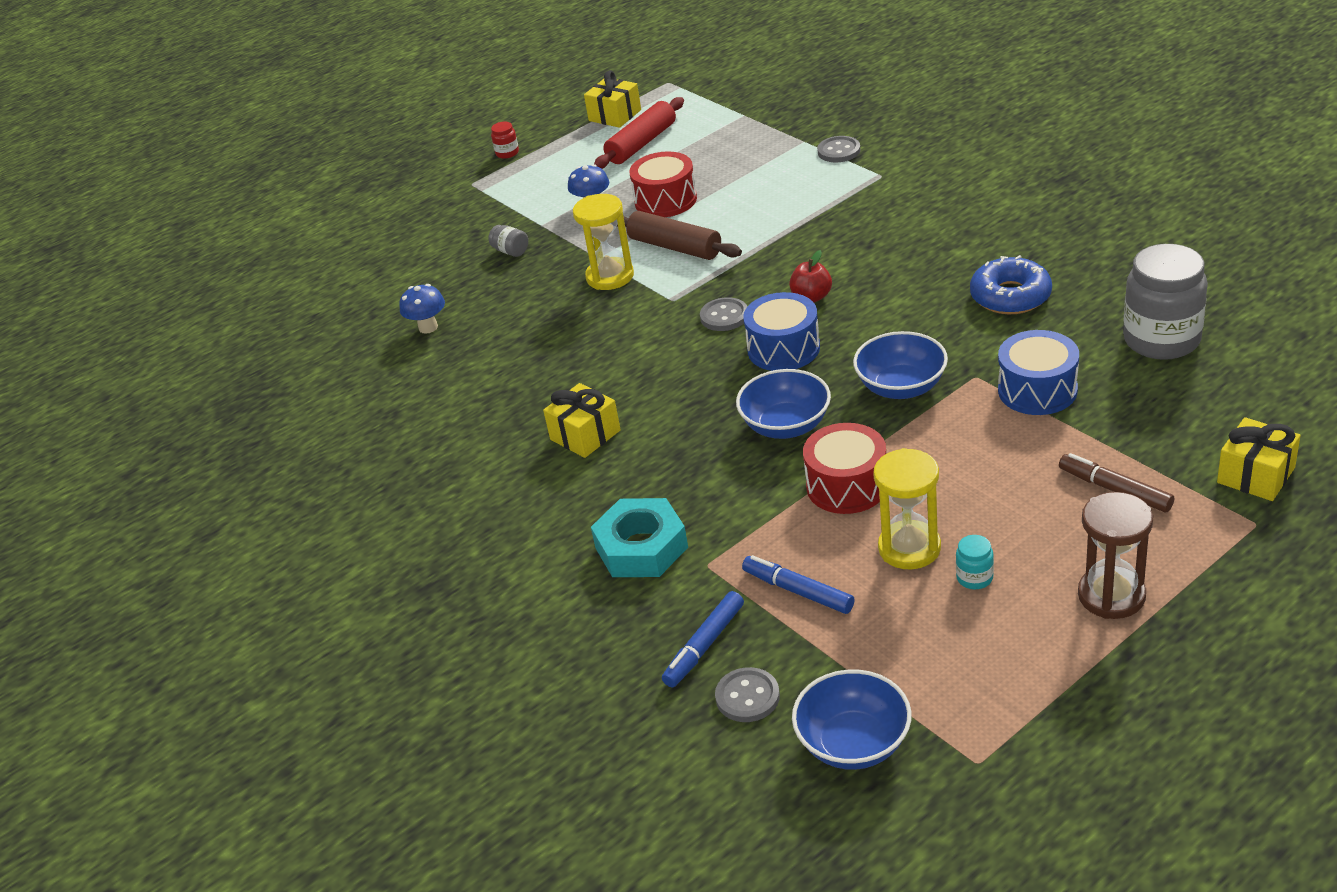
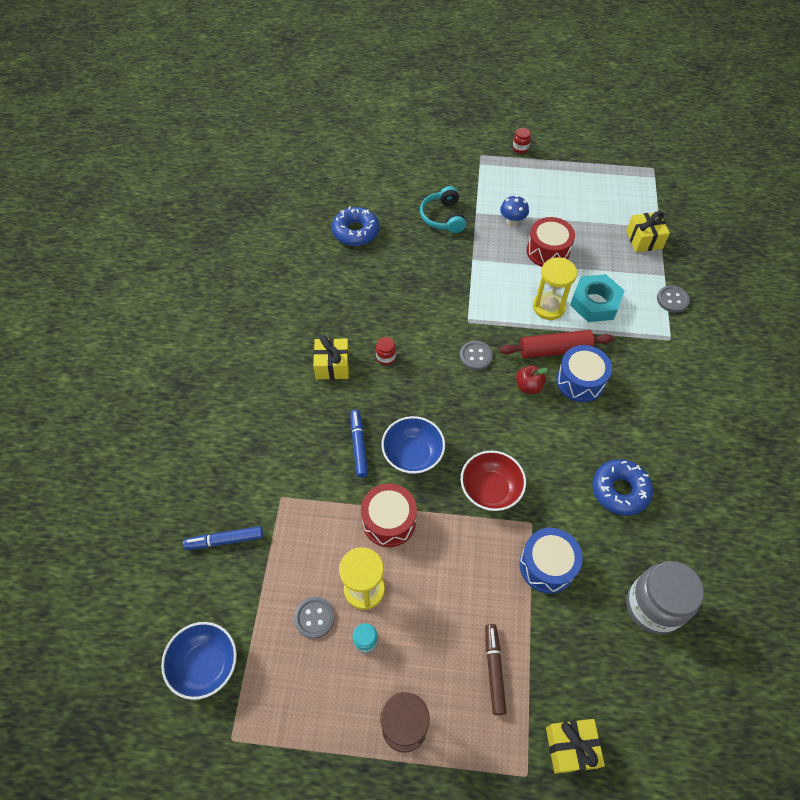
camera: 40 degrees right, 20 degrees up
(428, 327) = (356, 232): blue mushroom -> blue donut
(511, 251) = (443, 217): grey jar -> turquoise headphones
(610, 276) = (462, 277): yellow hourglass -> yellow hourglass (549, 307)
(615, 115) = (599, 168): yellow gift -> yellow gift (644, 240)
(633, 386) = (386, 358): none -> red jar
(641, 547) = (272, 456): turquoise nut -> turquoise nut (595, 303)
(642, 144) = (586, 201): red rolling pin -> red rolling pin (554, 350)
(675, 247) = (512, 287): brown rolling pin -> none
(747, 697) = (204, 588): grey button -> grey button (314, 618)
(783, 349) = (473, 405): blue drum -> blue drum (580, 381)
(798, 591) = (293, 556): blue marker -> blue marker (359, 446)
(901, 387) = (490, 489): blue bowl -> red bowl

